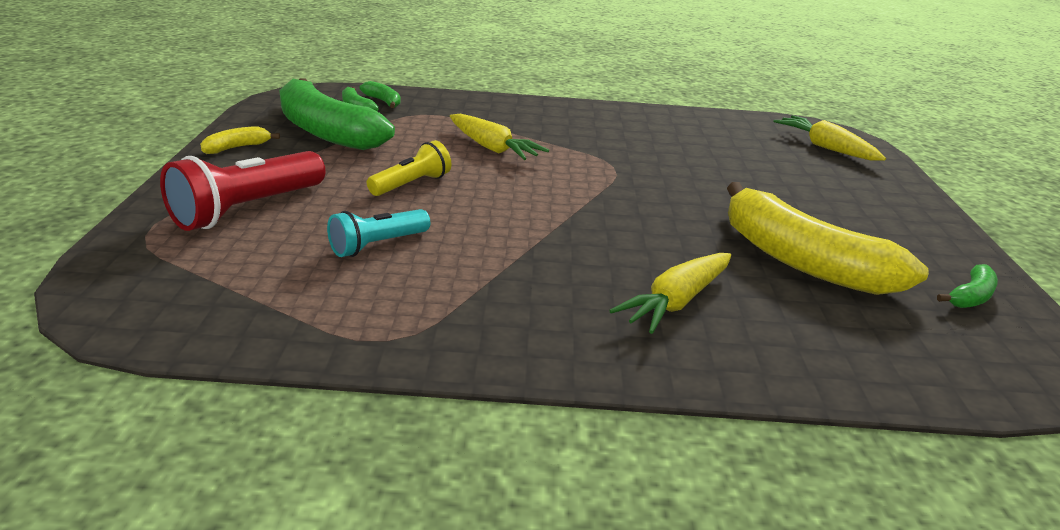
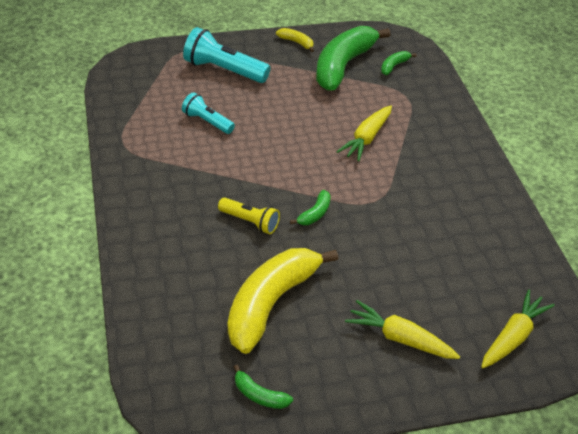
camera: 75 degrees right, 15 degrees up
(247, 210) = (224, 70): red flashlight -> turquoise flashlight
(383, 101) = (415, 74): green banana -> green banana (315, 214)
(411, 184) = (287, 116): yellow flashlight -> yellow flashlight (250, 222)
(675, 302) = (193, 242): yellow carrot -> yellow carrot (400, 338)

